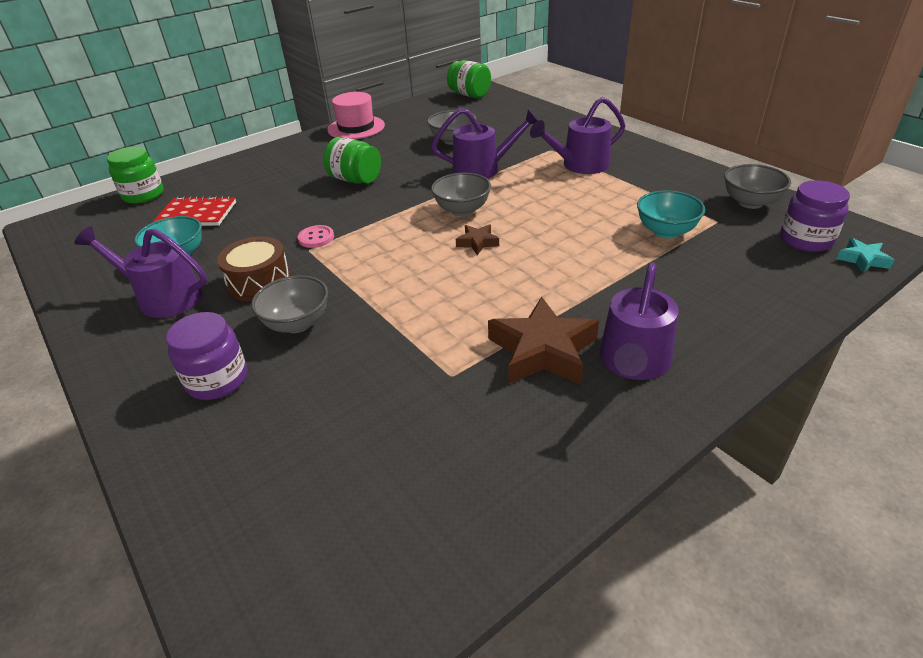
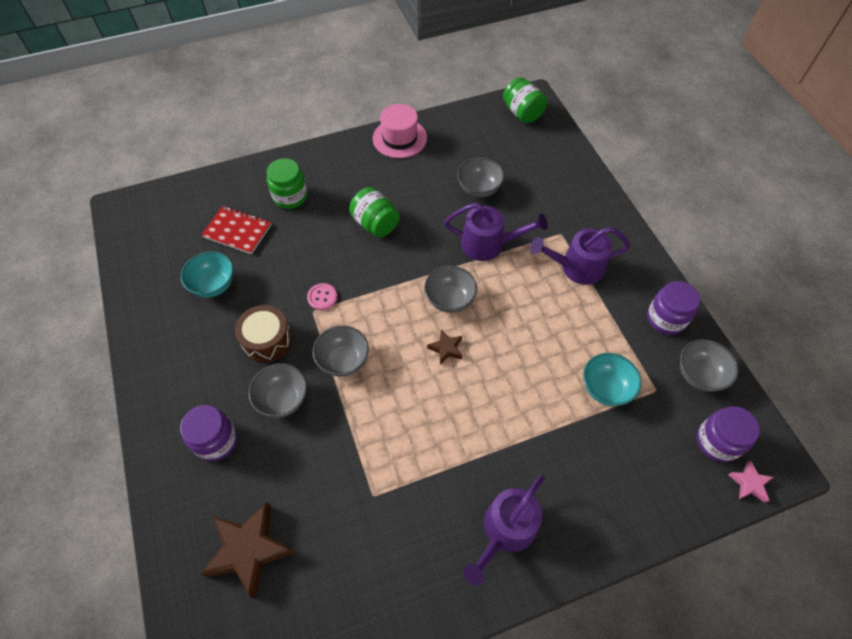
camera: 15 degrees right, 20 degrees up
(143, 195) = (201, 188): green jar -> green jar (290, 196)
(163, 297) = (195, 334): purple watering can -> none
(361, 277) = (343, 360): none -> grey bowl
(543, 351) = (446, 494): brown star -> brown star (249, 550)
(689, 177) = (665, 318): none -> purple jar
(862, 259) = (749, 483): turquoise star -> pink star

